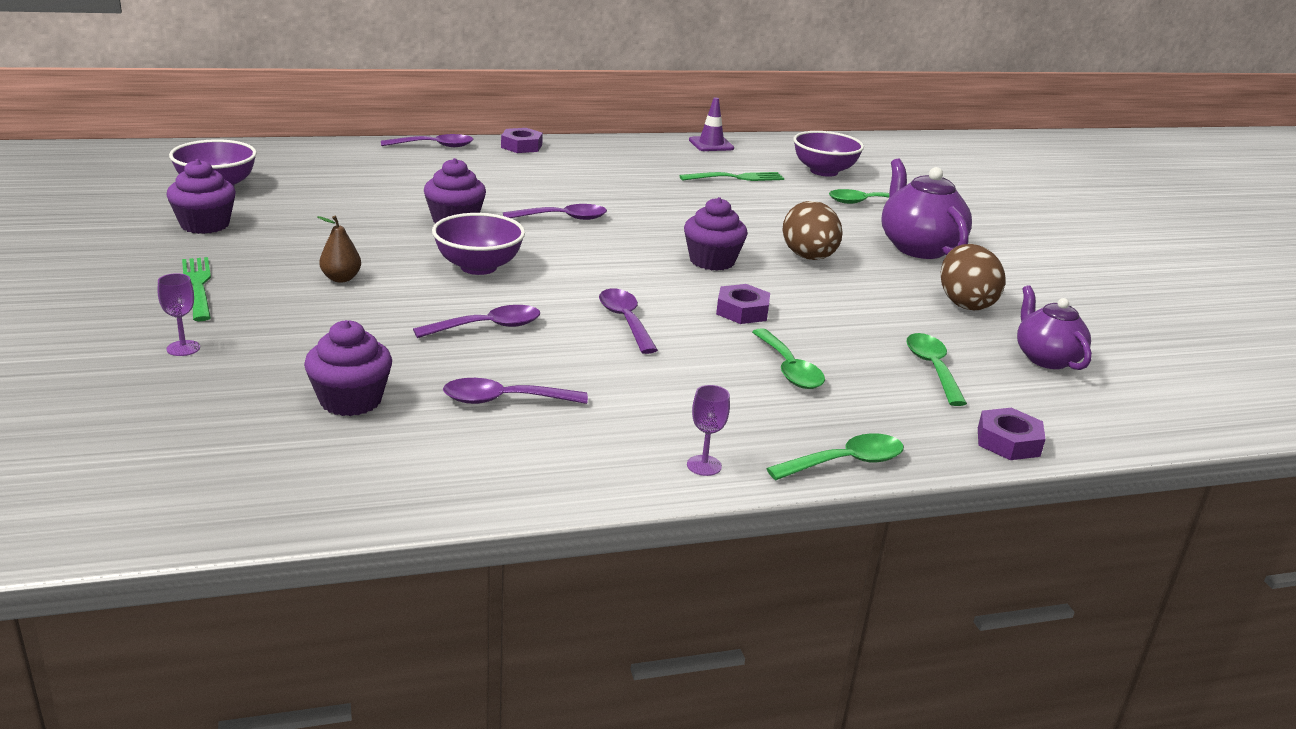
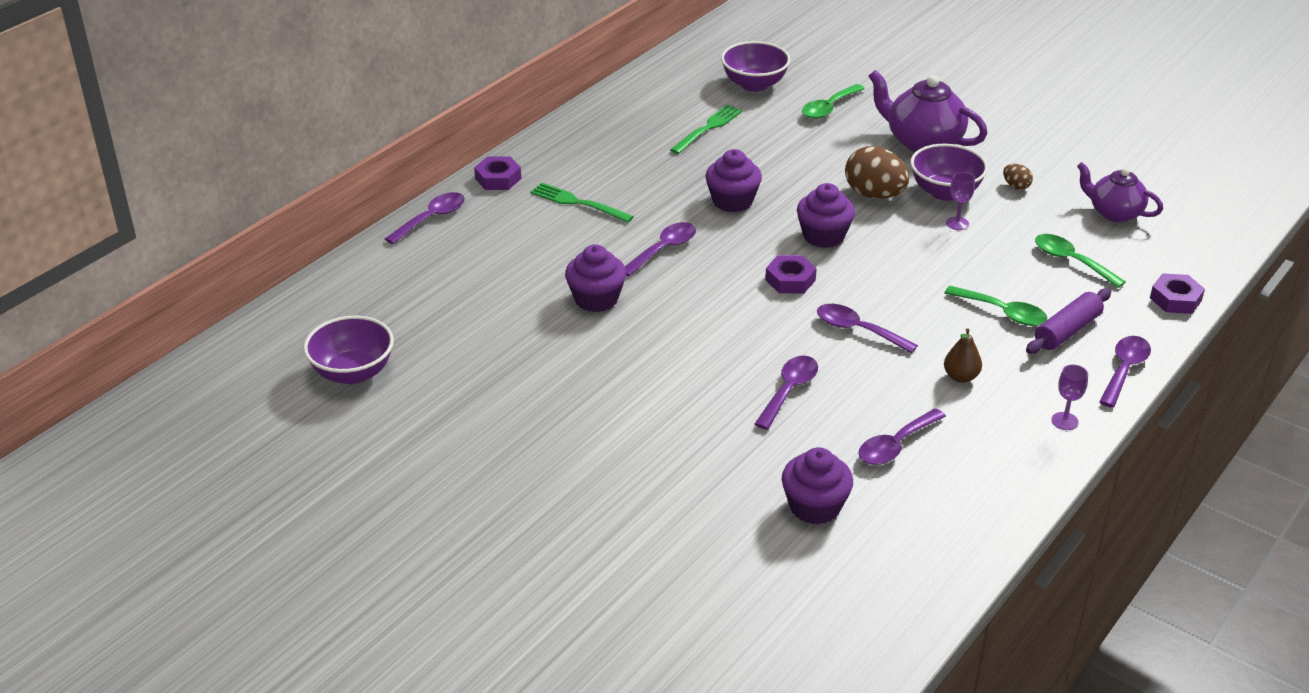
camera: 35 degrees left, 10 degrees up
(183, 348) = (641, 538): purple goblet -> purple goblet (957, 223)
(198, 286) = (543, 480): green fork -> green fork (578, 203)
(205, 225) = (427, 419): purple cupcake -> purple cupcake (732, 201)
(341, 278) = (623, 408): brown pear -> brown pear (960, 377)
(478, 267) = (691, 337): purple bowl -> purple bowl (945, 192)
(711, 144) = (632, 94): purple traffic cone -> none
(742, 311) = (908, 276): purple nut -> purple nut (790, 280)
(834, 409) = (1067, 331): none -> purple rolling pin
(845, 463) = (1124, 370): green spoon -> purple spoon
(965, 303) = (1016, 186): brown egg -> brown egg, size x0.47

